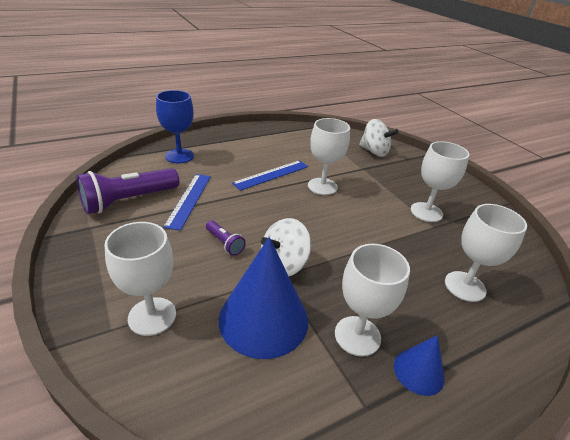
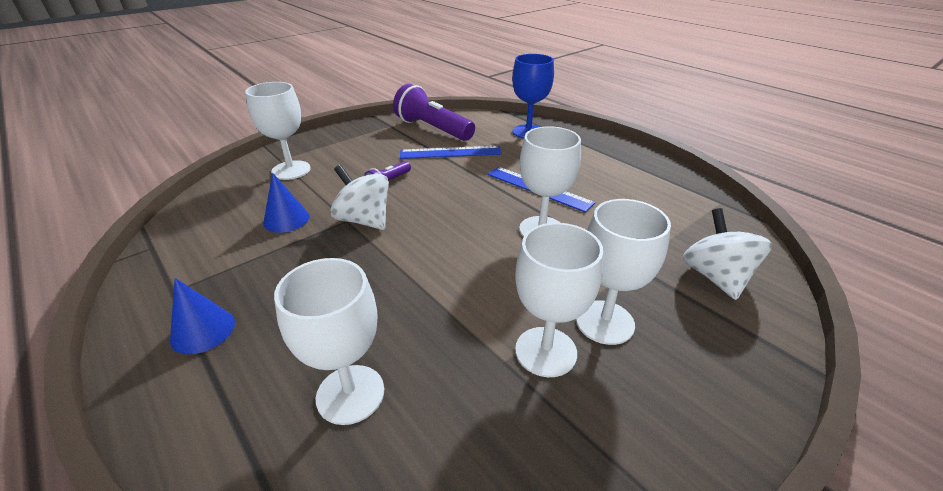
camera: 80 degrees right, 0 degrees up
(263, 319) = (286, 219): blue cone -> blue cone, size x0.51
(357, 336) = (260, 280): white goblet -> white goblet (604, 322)
(374, 152) = (715, 277): white spinning top -> white spinning top turned 150 degrees clockwise

